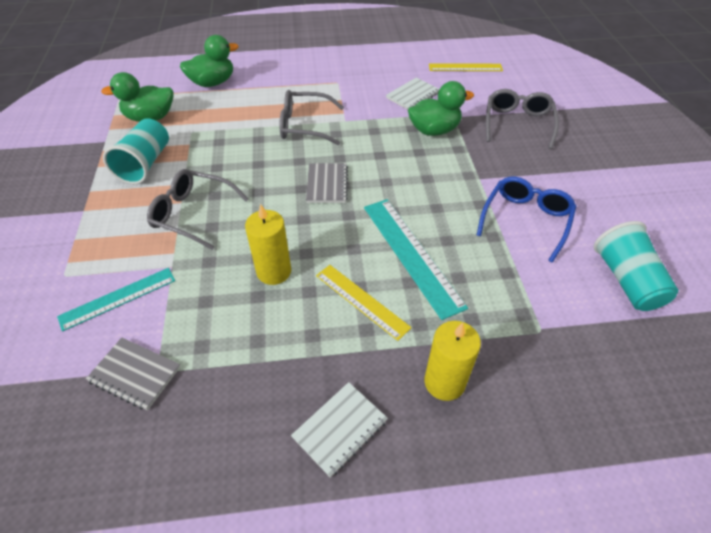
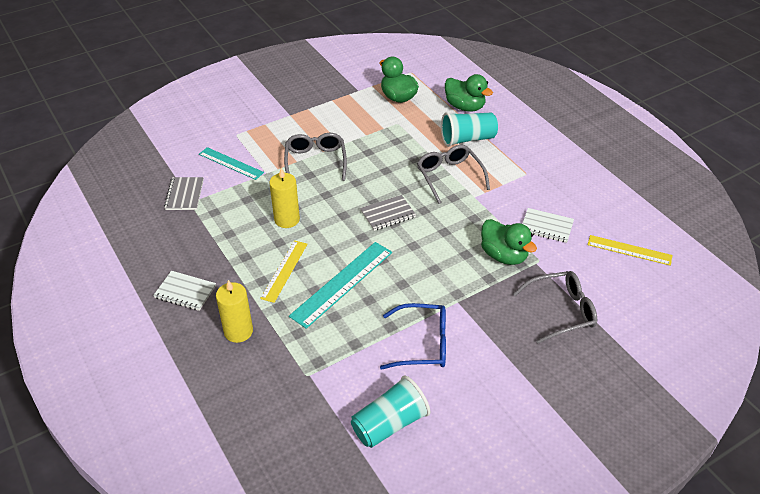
camera: 65 degrees right, 5 degrees down
(145, 164) = (348, 119): turquoise cup -> turquoise cup (467, 139)
(465, 67) = (629, 250): yellow ruler -> yellow ruler turned 45 degrees counterclockwise

